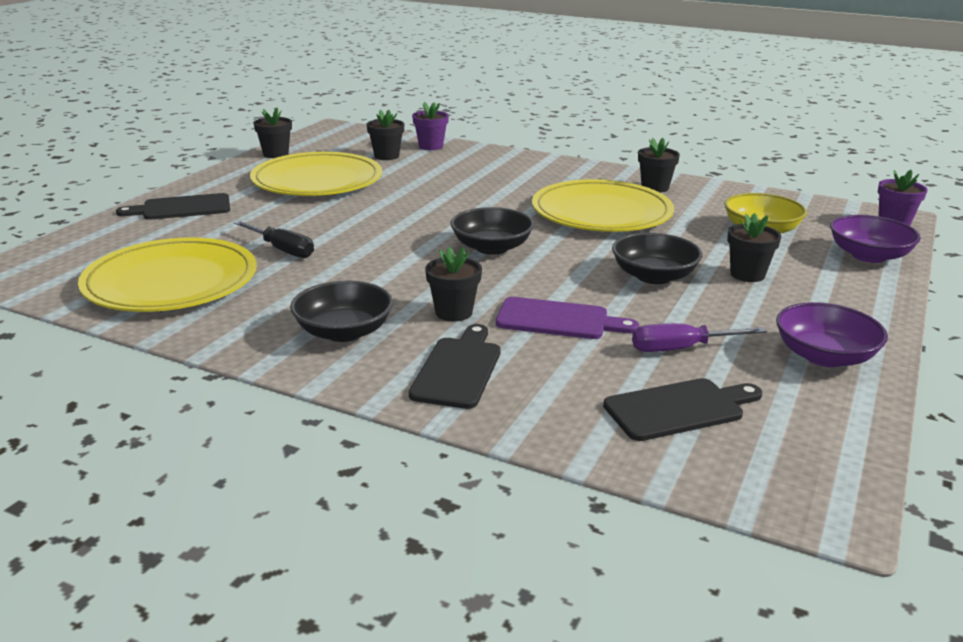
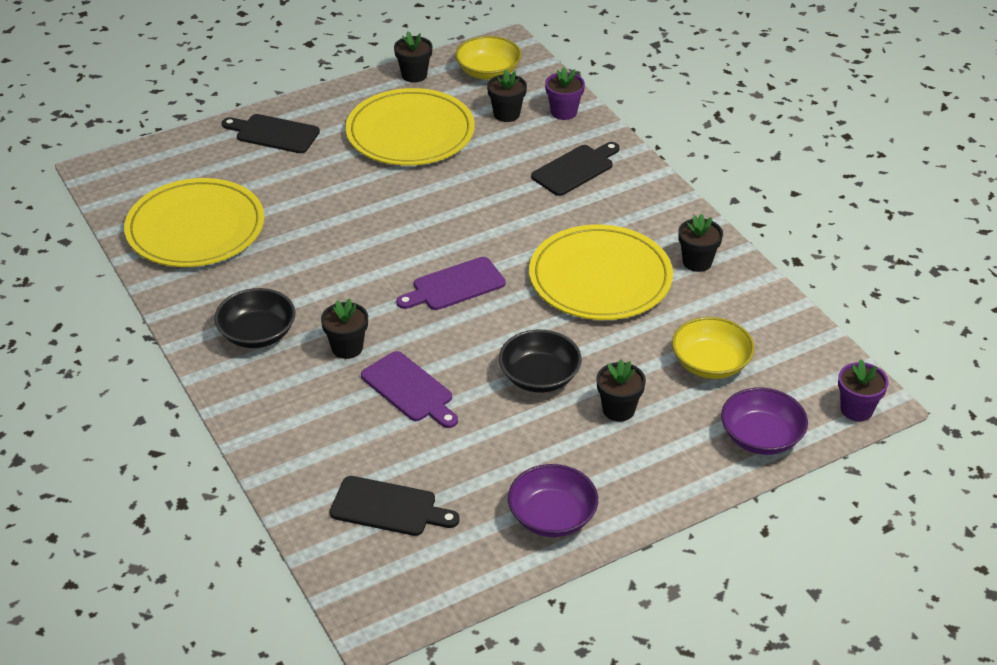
camera: 35 degrees right, 15 degrees up
(282, 250) = (299, 221): black screwdriver -> none
(338, 141) = (488, 72): none -> yellow bowl
(458, 369) = (292, 404): black cutting board -> black cutting board (575, 169)
(491, 247) = (454, 285): black bowl -> purple cutting board
(681, 349) = (460, 459): purple screwdriver -> none

